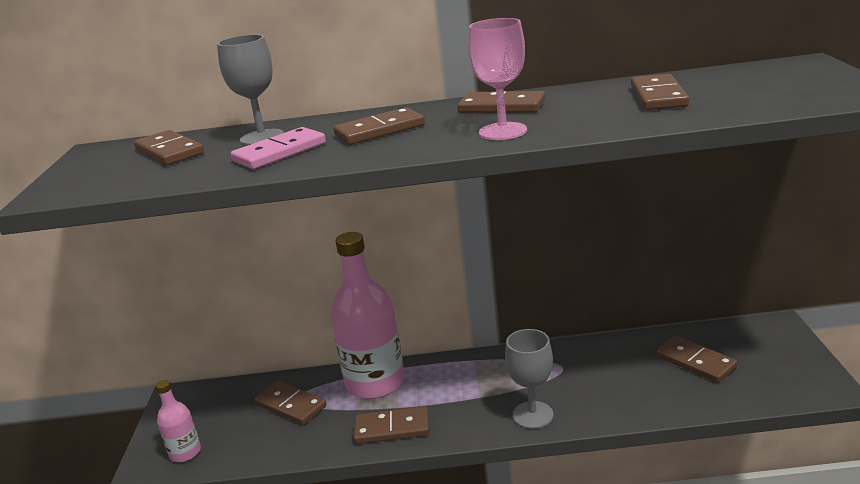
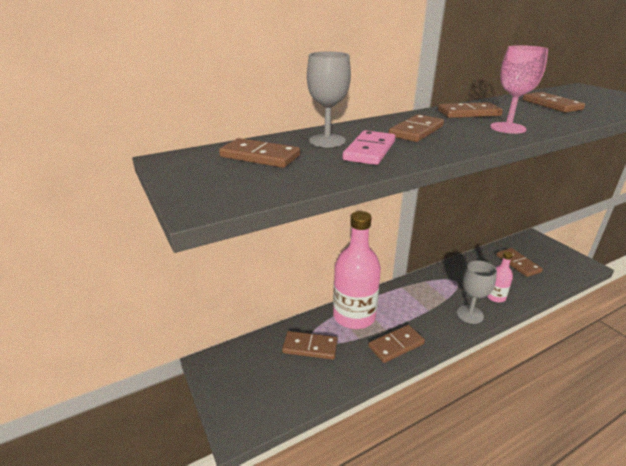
camera: 30 degrees left, 5 degrees up
(185, 452) = (260, 407): pink bottle -> pink bottle (495, 297)
(695, 362) = (518, 264): brown domino -> brown domino turned 45 degrees clockwise

